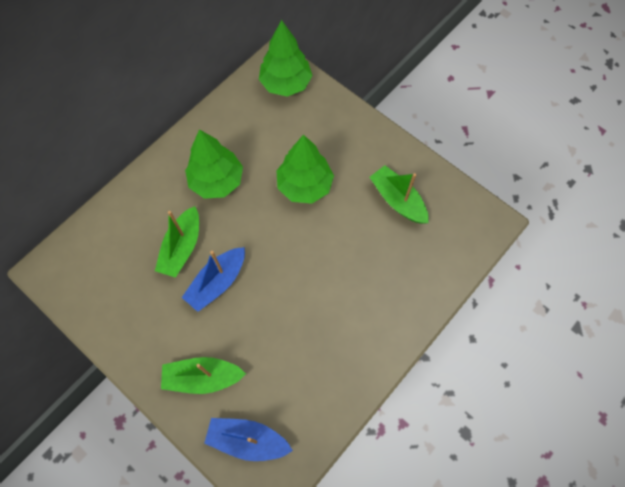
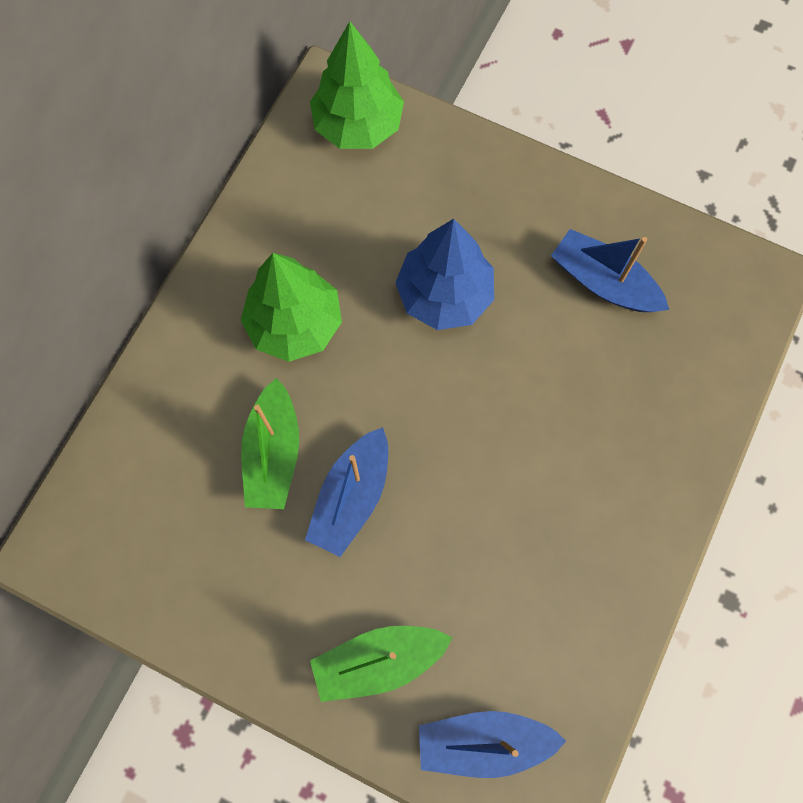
camera: 15 degrees left, 5 degrees up
(304, 185) = (444, 295): green tree -> blue tree
(397, 200) = (603, 282): green boat -> blue boat

